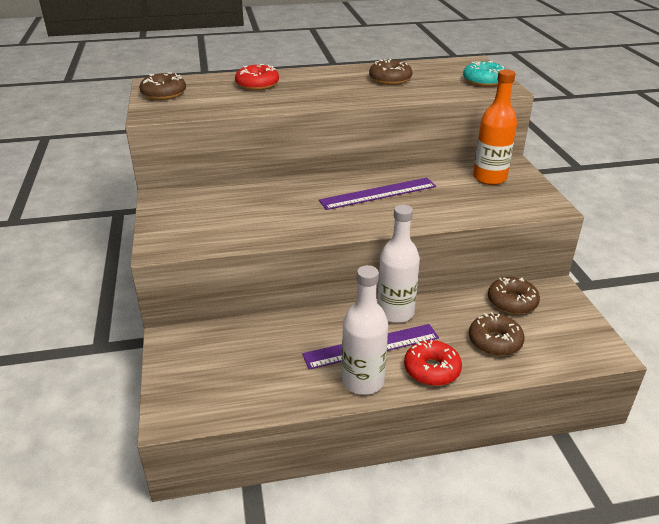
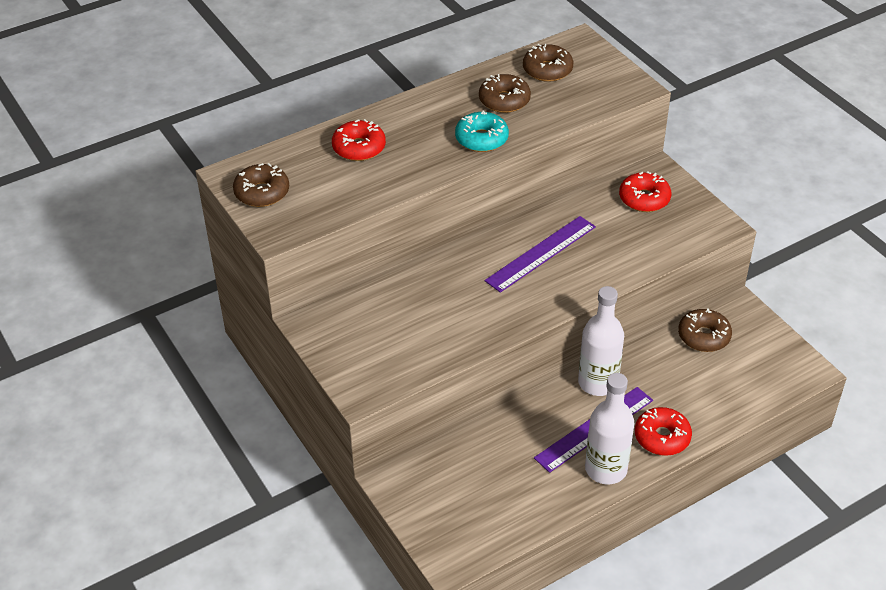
camera: 20 degrees left, 10 degrees up
(484, 81) = (608, 79): turquoise donut -> turquoise donut (481, 139)
(489, 178) = (644, 199): orange bottle -> red donut
(495, 341) = (705, 388): brown donut -> brown donut (547, 70)

